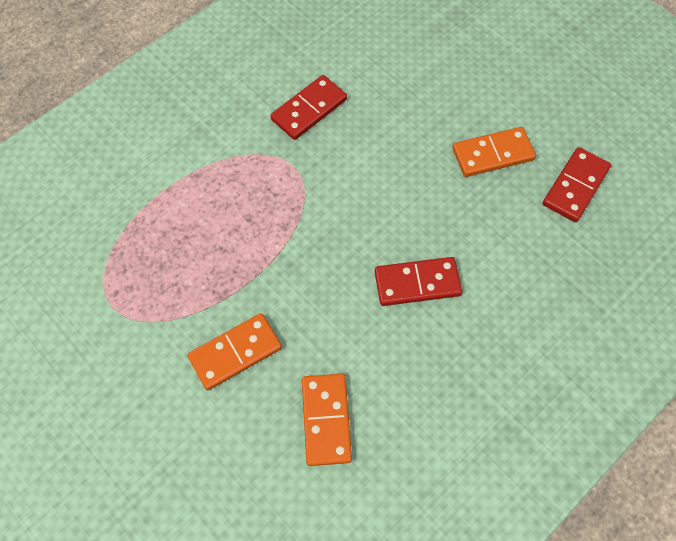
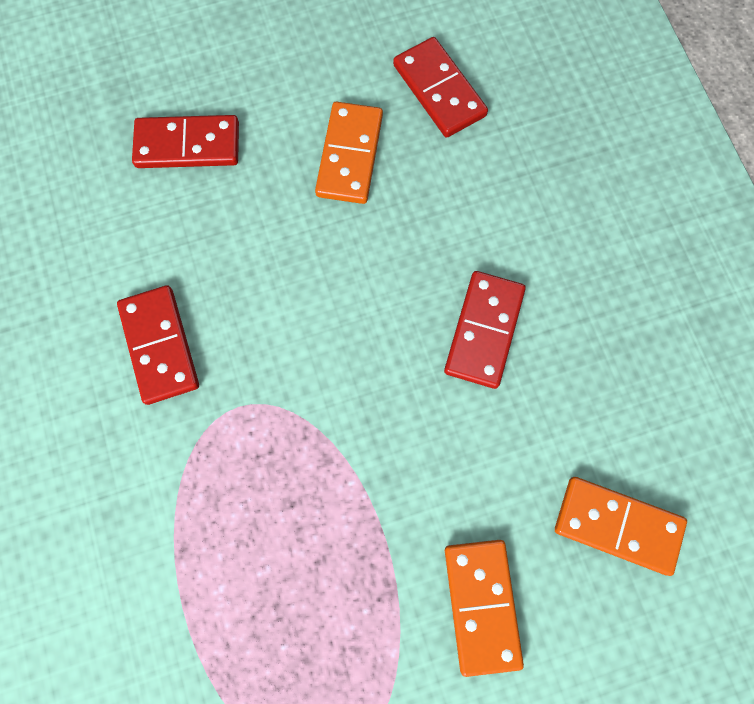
camera: 65 degrees left, 10 degrees up
(443, 66) = (188, 145): none -> red domino

